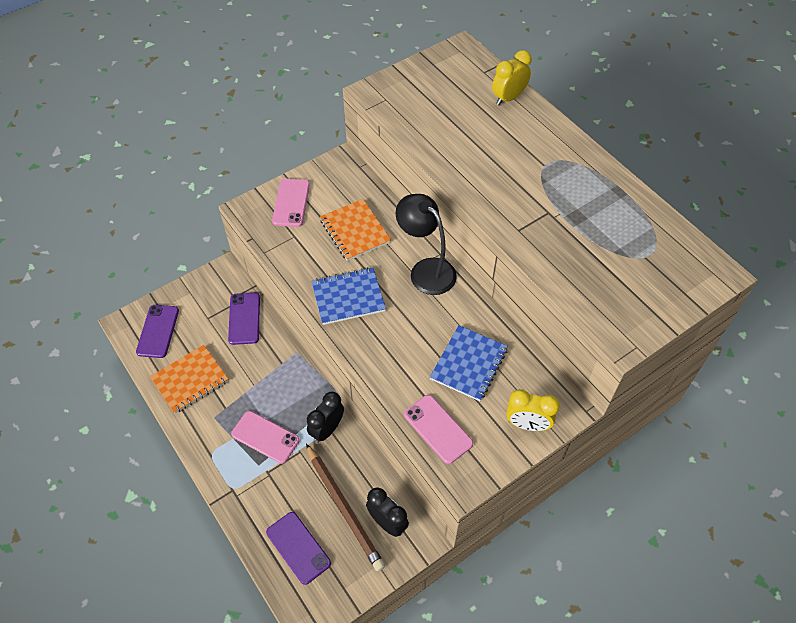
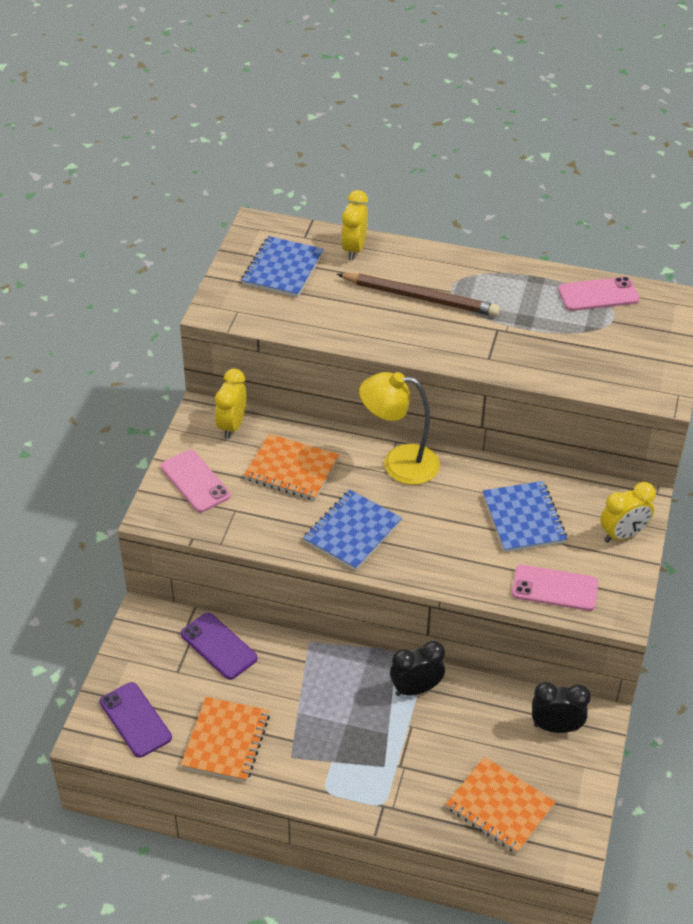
camera: 40 degrees left, 10 degrees down
(265, 437) = (363, 737): pink phone -> pink phone (598, 295)
(298, 547) = (500, 806): purple phone -> orange notebook
(327, 429) = (416, 689): black clock -> black clock turned 75 degrees clockwise
(344, 508) = (504, 743): brown pencil -> brown pencil (420, 298)
(349, 180) = (232, 426): none -> yellow clock
(426, 270) = (399, 463): black lamp -> yellow lamp
(445, 86) = (283, 269): none -> blue notebook

